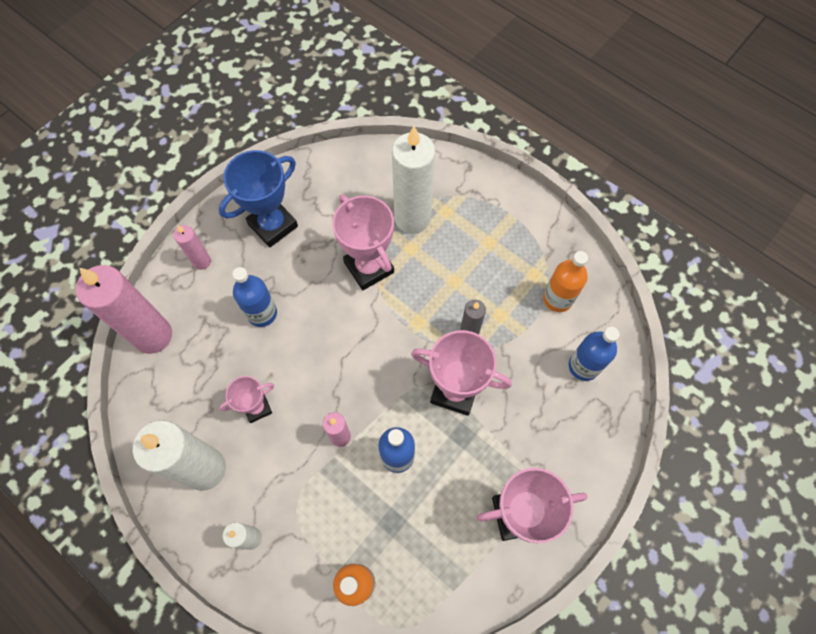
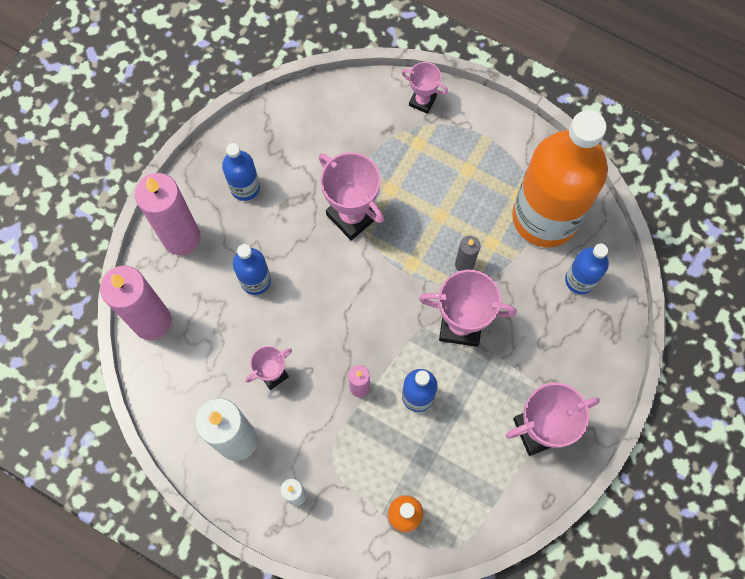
camera: 10 degrees left, 5 degrees up
(202, 261) = (181, 237): pink candle -> pink candle, size x2.02
(273, 225) = (245, 187): blue trophy -> blue bottle
(412, 218) = (386, 156): white candle -> none
(457, 174) = (422, 101): none -> pink trophy
(557, 299) = (545, 217): orange bottle -> orange bottle, size x2.23

